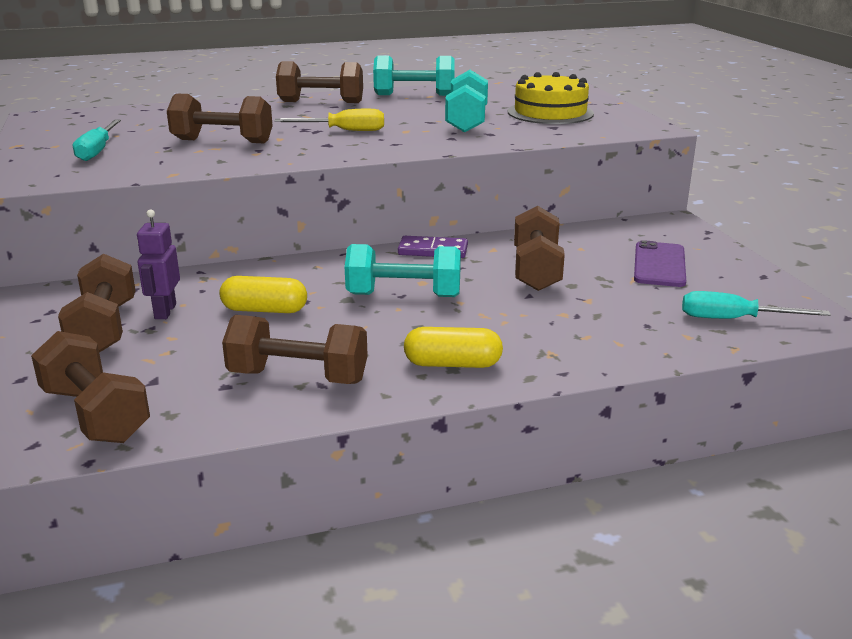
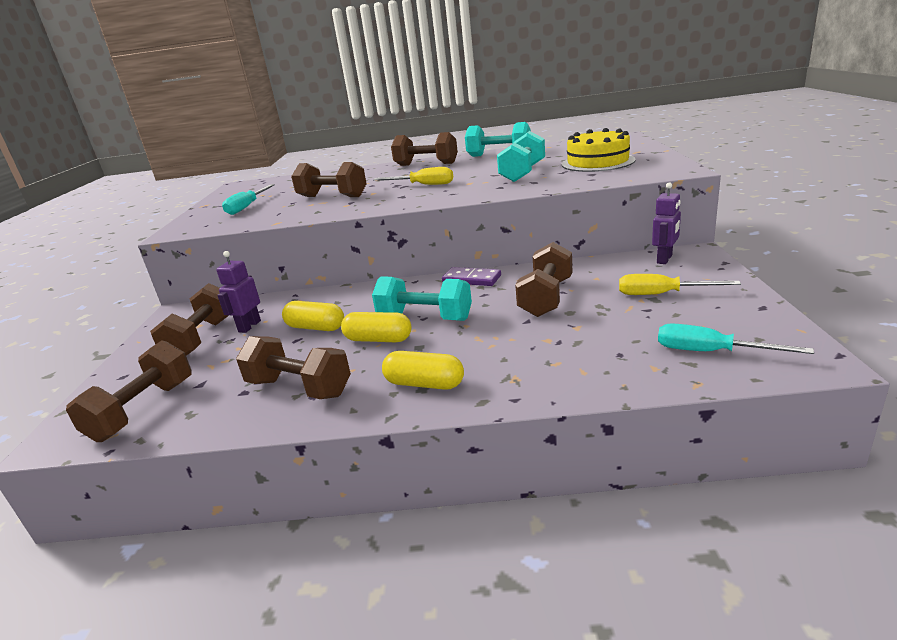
camera: 20 degrees right, 0 degrees up
(95, 415) = (143, 410): brown dumbbell -> brown dumbbell turned 45 degrees clockwise
(361, 321) = (378, 339): none -> yellow capsule
(644, 228) = (665, 259): none -> purple robot
(659, 265) = (661, 294): purple phone -> yellow screwdriver

